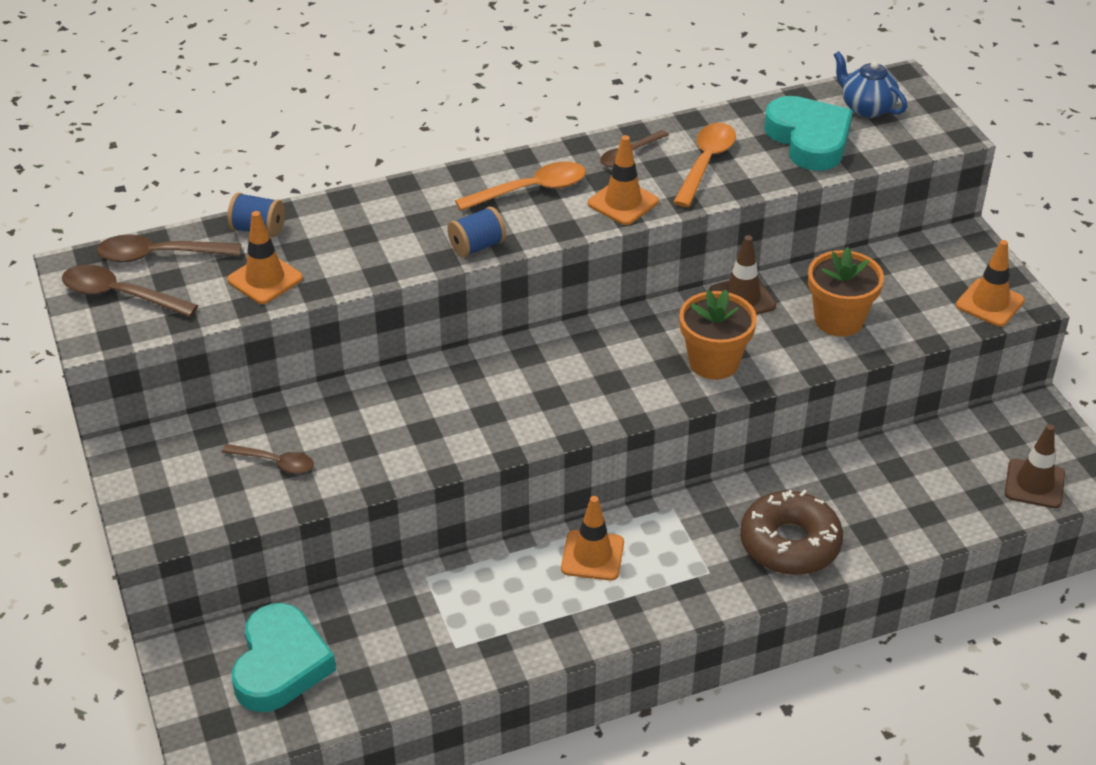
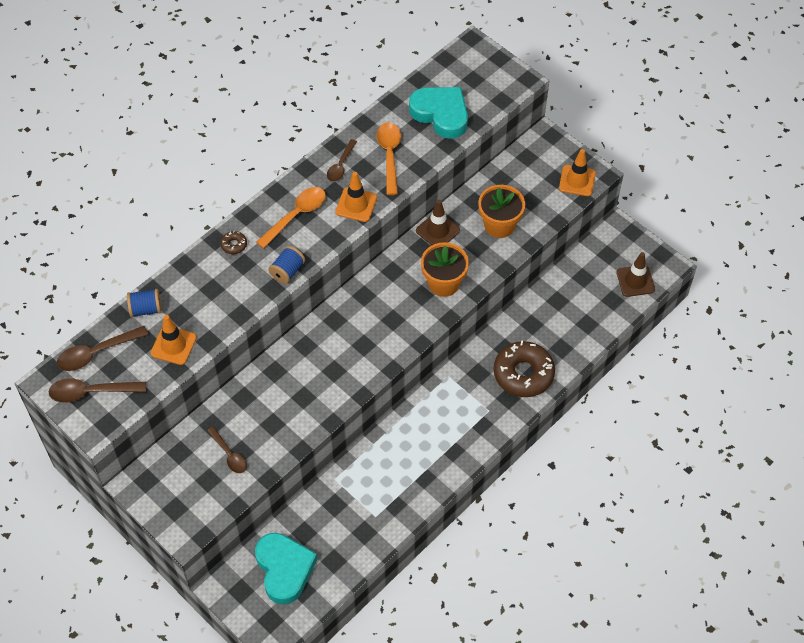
camera: 25 degrees left, 15 degrees up
(275, 462) = (229, 455): brown spoon -> brown spoon turned 60 degrees clockwise
(424, 196) = (234, 245): none -> brown donut
(592, 556) = (420, 426): orange traffic cone -> none
(866, 108) = (462, 76): blue teapot -> none

